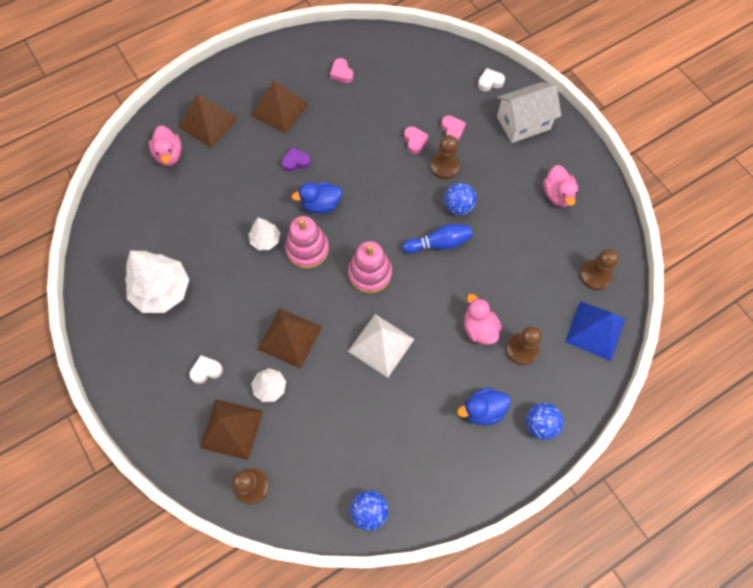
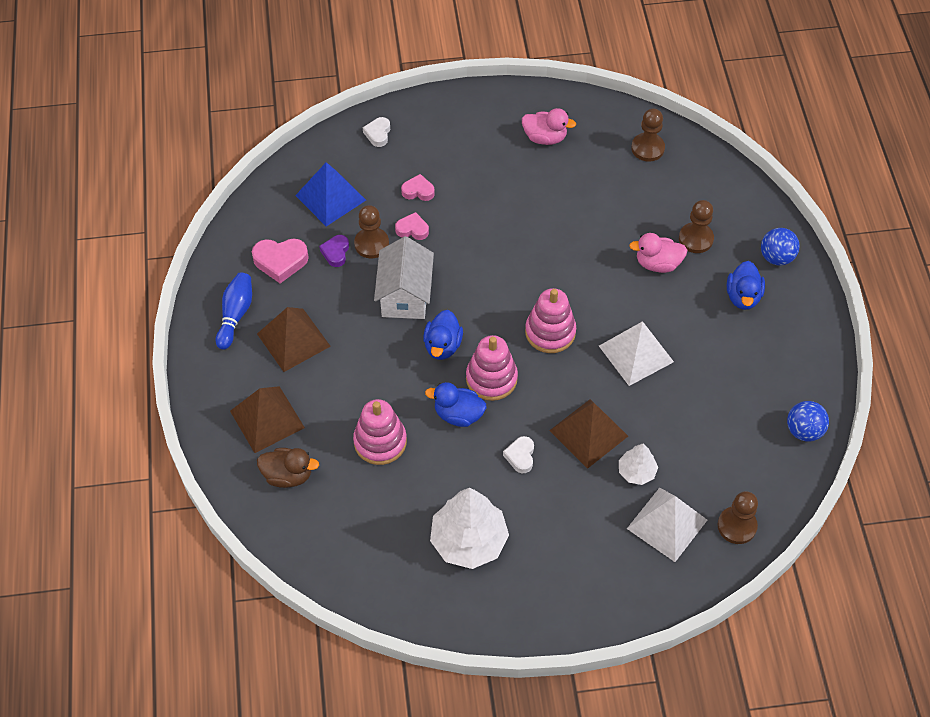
camera: 65 degrees left, 10 degrees down
(169, 155) = (288, 475): pink duck -> brown duck
(206, 370) = (589, 526): white heart -> white heart (520, 456)
(220, 199) = (380, 442): none -> pink stacking toy
(231, 429) = (667, 524): brown pyramid -> white pyramid
(265, 240) = (458, 414): white tree -> blue duck
(296, 161) = (373, 349): purple heart -> purple heart (336, 252)
(341, 73) = (280, 261): pink heart -> pink heart, size x1.61
(439, 243) = (547, 258): blue bowling pin -> blue bowling pin (235, 315)
(444, 166) = (458, 216): brown pawn -> brown pawn (371, 244)
(458, 207) = (513, 224): blue ball -> none
(523, 123) = (445, 128): white house -> white house (405, 295)
(595, 330) = (703, 174): blue pyramid -> blue pyramid (330, 197)

